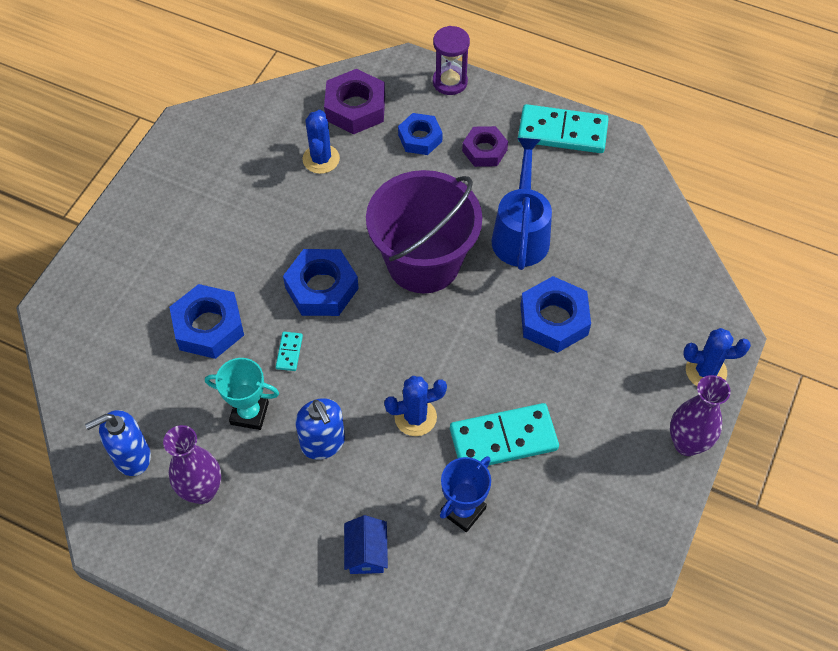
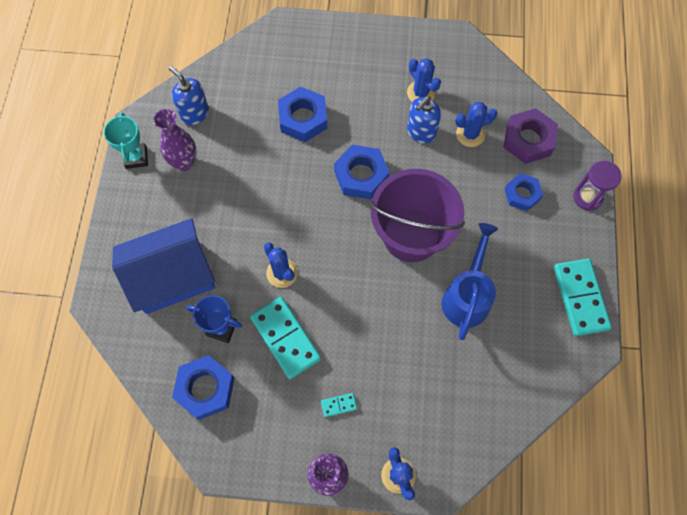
camera: 70 degrees right, 10 degrees up
(240, 188) = (421, 93): none -> blue cactus
(249, 413) = (248, 168): turquoise trophy -> turquoise trophy (136, 157)
(289, 352) = (302, 174): turquoise domino -> turquoise domino (338, 405)
(323, 443) = (242, 221): blue soap dispenser -> blue soap dispenser (421, 132)
(366, 552) = (172, 276): blue house -> blue house, size x2.39
(484, 150) = (533, 244): purple nut -> none
(521, 233) = (467, 296): blue watering can -> blue watering can turned 60 degrees counterclockwise
(554, 320) = (398, 344): blue nut -> blue nut (205, 389)

